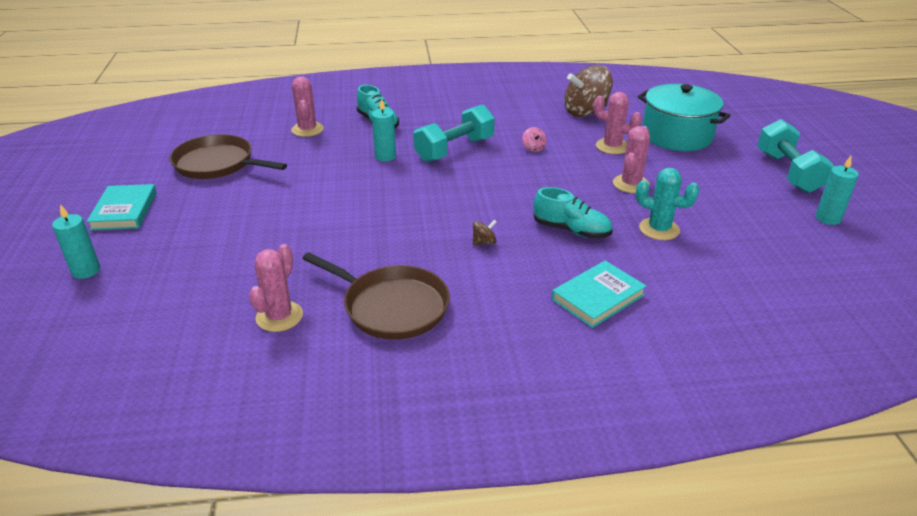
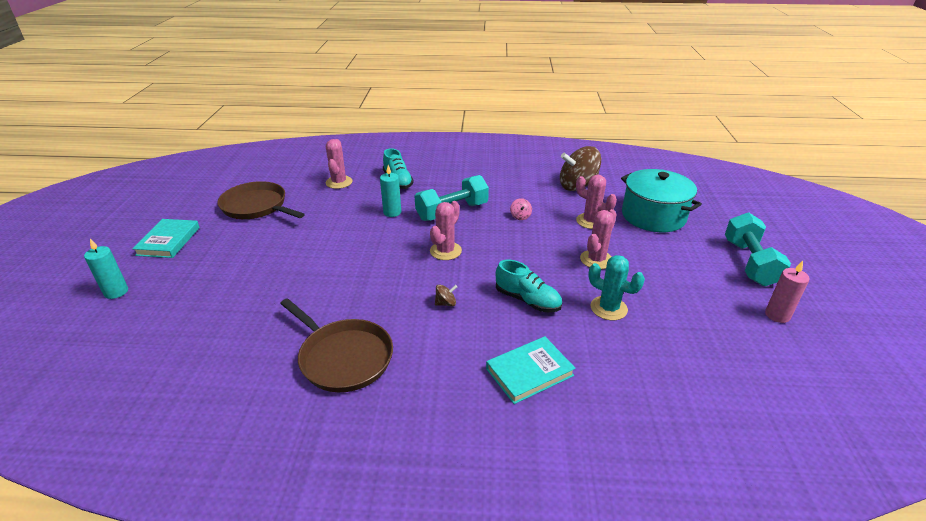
camera: 10 degrees right, 0 degrees up
(279, 316) = (246, 355): pink cactus -> pink cactus (445, 251)
(828, 218) = (777, 315): turquoise candle -> pink candle

